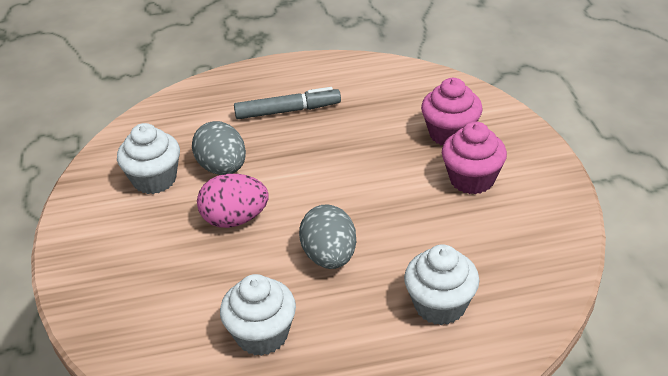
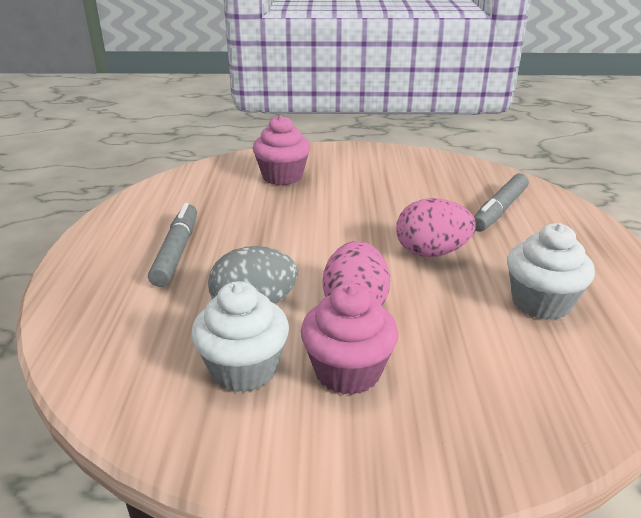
camera: 80 degrees left, 10 degrees down
(329, 256) = (431, 252): grey egg -> pink egg
(440, 305) = (499, 210): white cupcake -> grey marker
(472, 179) = (349, 177): pink cupcake -> pink cupcake (348, 371)

